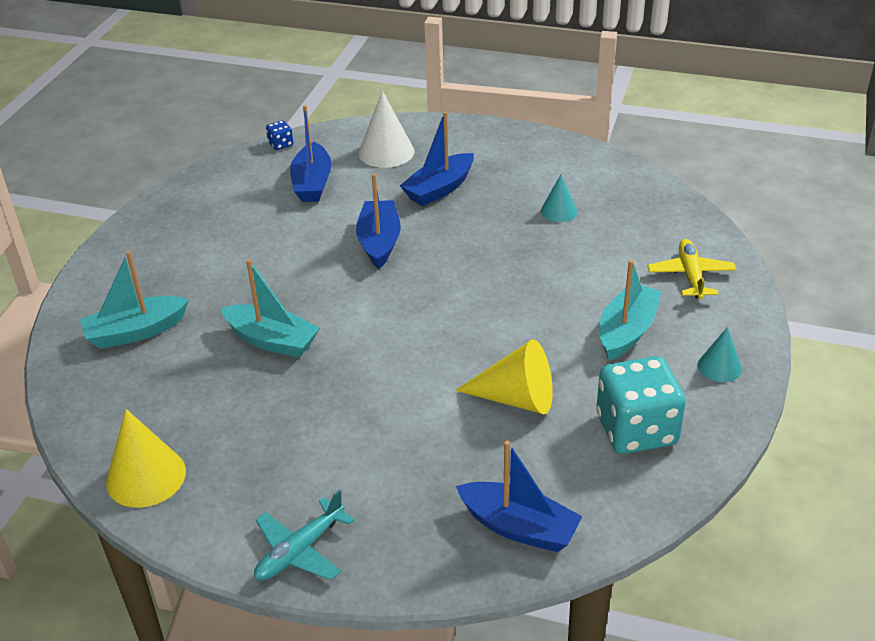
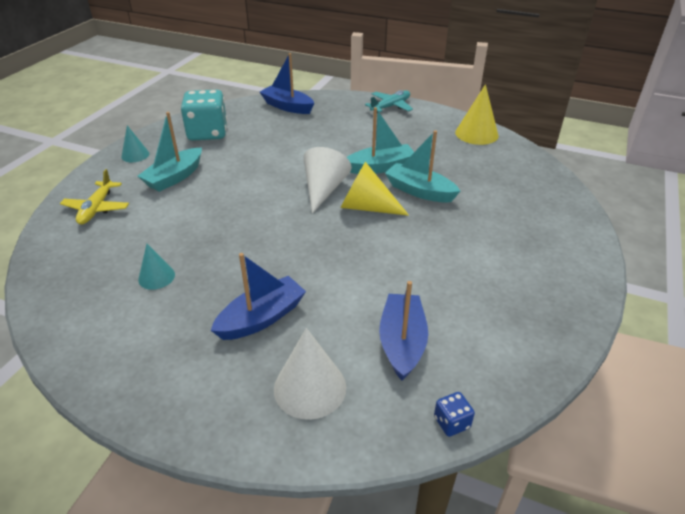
camera: 175 degrees left, 0 degrees up
(136, 332) = (523, 205): turquoise boat -> turquoise boat (380, 167)
(379, 242) = (334, 260): blue boat -> none
(406, 330) = (324, 189): none -> white cone
(516, 398) = (266, 150): yellow cone -> yellow cone (366, 207)

